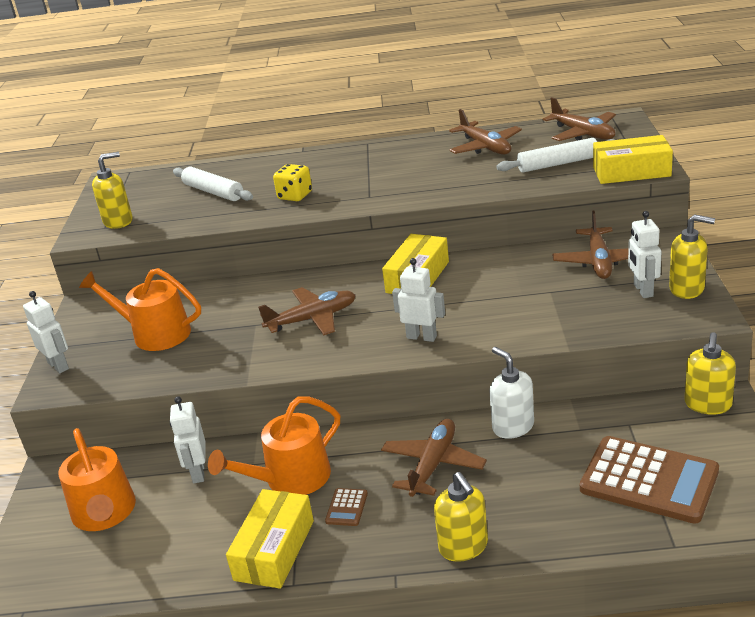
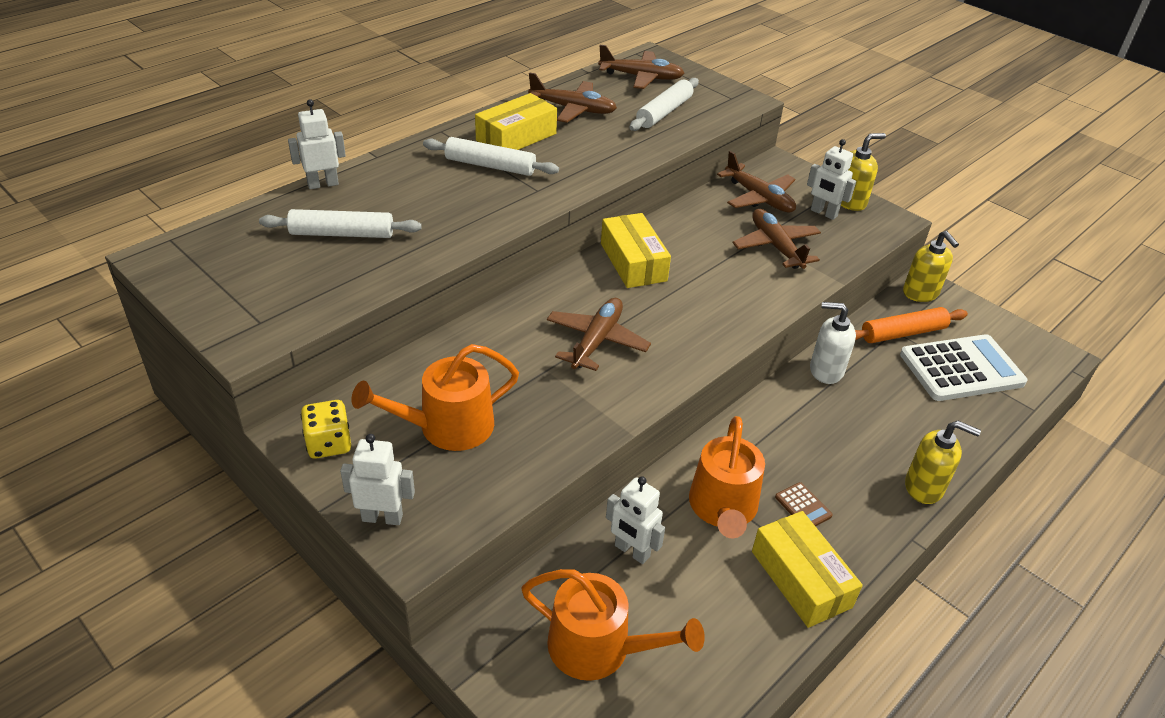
camera: 50 degrees left, 10 degrees up
(118, 221) = (268, 308): yellow soap dispenser -> none
(295, 196) = (454, 211): yellow dice -> yellow dice (329, 444)
(363, 173) = (490, 166): none -> white rolling pin
(421, 337) = (720, 318): white robot -> white robot (323, 184)
(433, 464) = (814, 432): brown plane -> brown plane (775, 246)
(631, 172) = (734, 106): yellow box -> yellow box (516, 137)
(634, 428) = (903, 333): none -> orange rolling pin
(649, 480) = (961, 369): brown calculator -> white calculator

